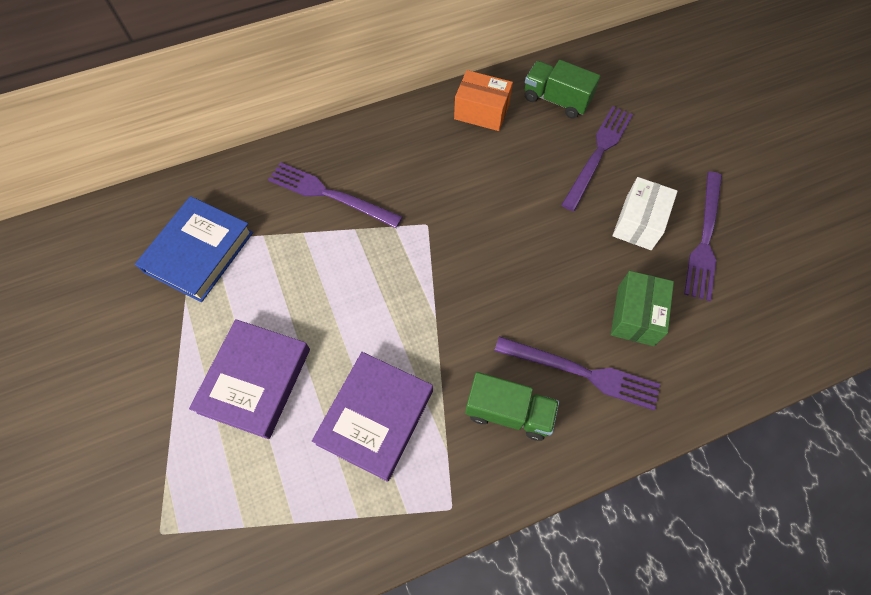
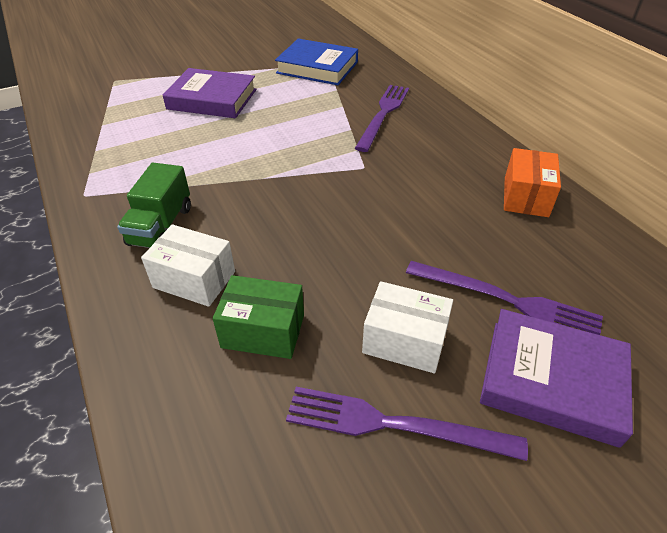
camera: 85 degrees right, 20 degrees down
(375, 417) = (172, 152): purple book -> purple book (552, 380)
(556, 100) = (580, 259): green truck -> none
(582, 372) = (194, 279): purple fork -> white box

